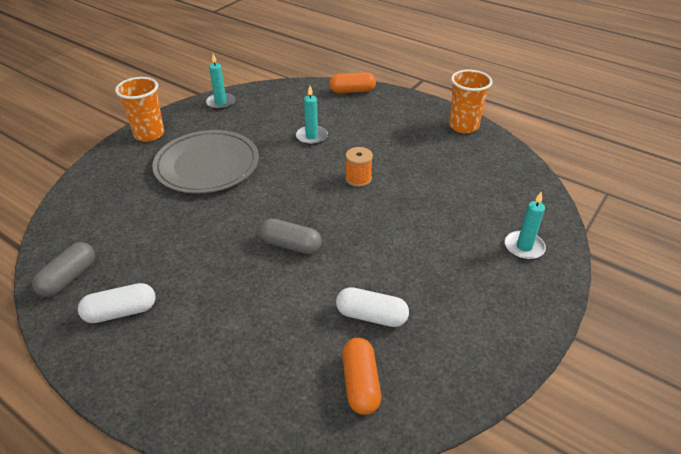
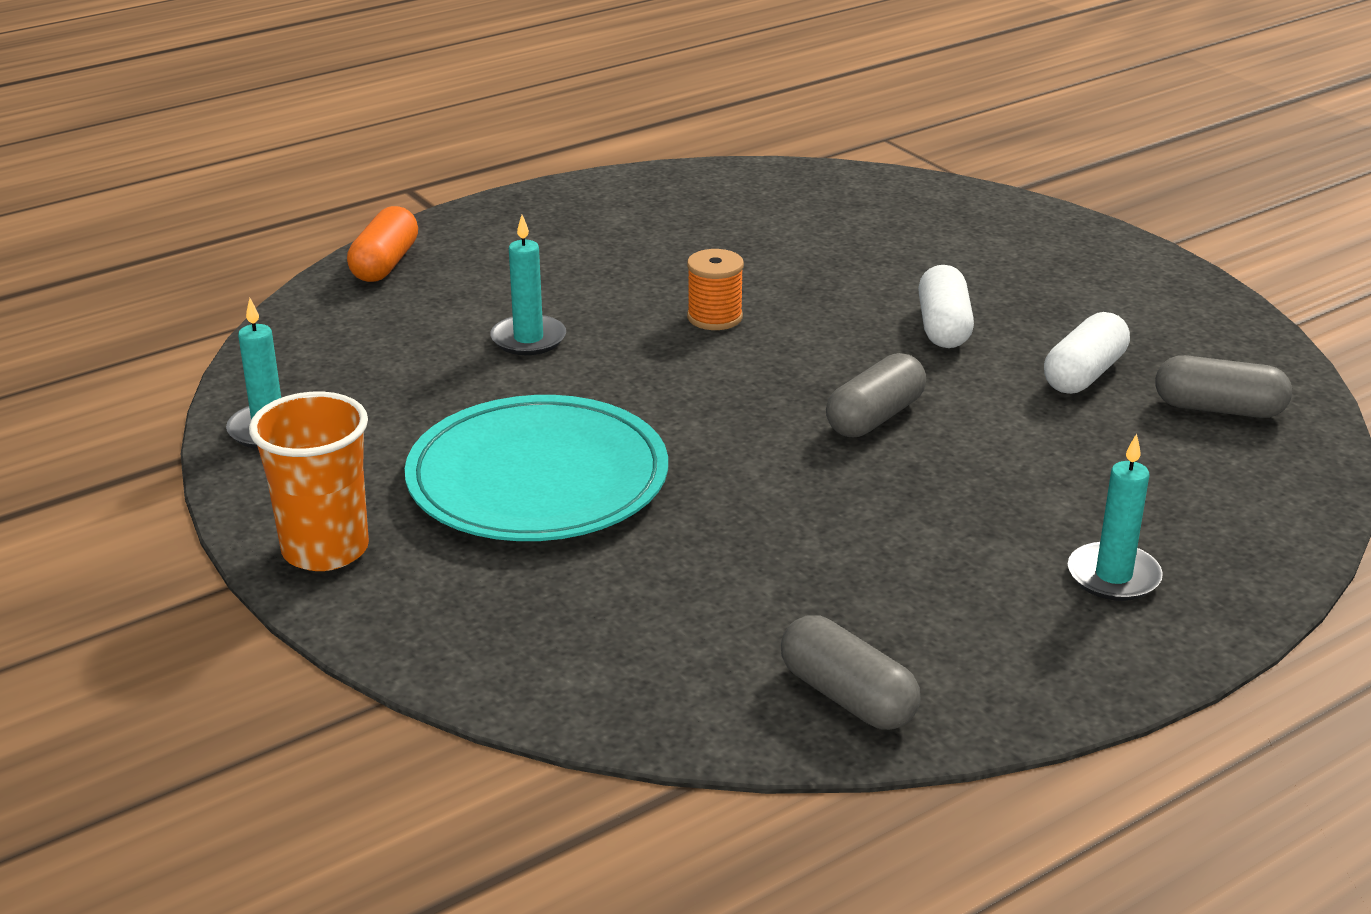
camera: 70 degrees left, 10 degrees down
(121, 312) = (982, 628): white capsule -> white capsule (943, 327)
(207, 165) = (537, 478): grey plate -> turquoise plate
(360, 383) = (1218, 409): orange capsule -> grey capsule
(463, 126) = (621, 189): orange cup -> none
(524, 247) = (981, 224): turquoise candle -> turquoise candle (1113, 576)

